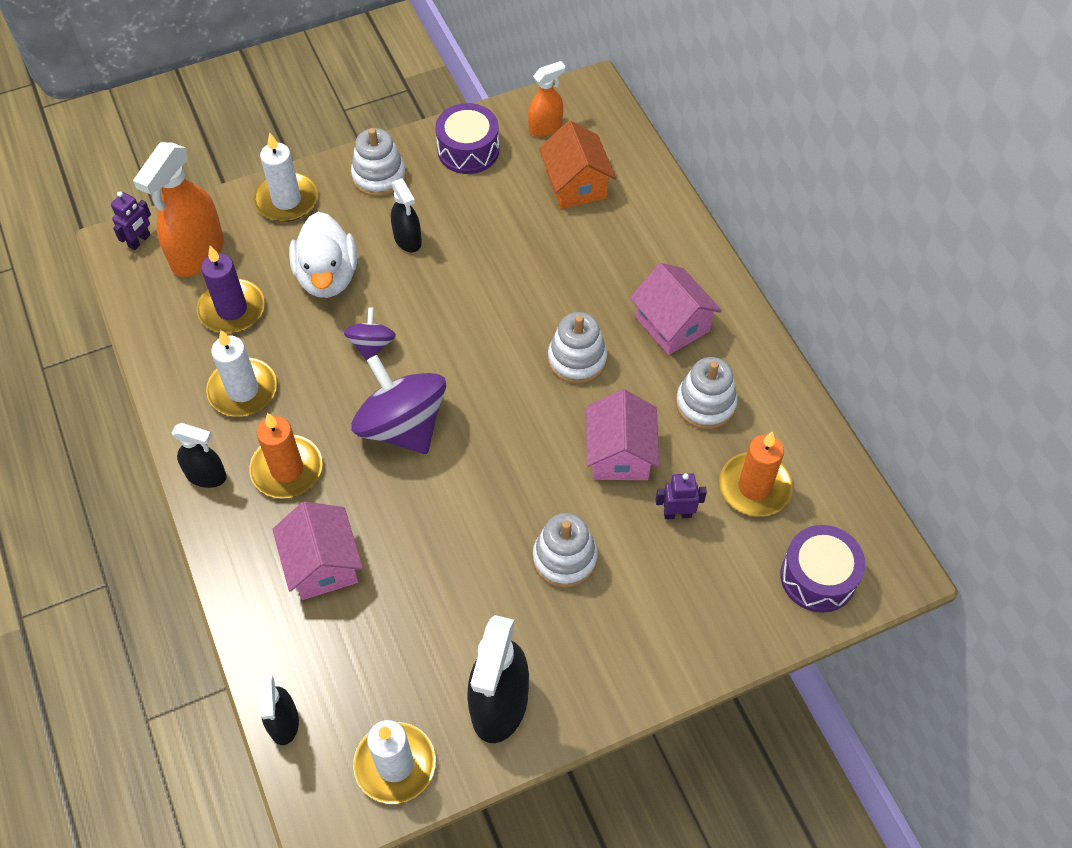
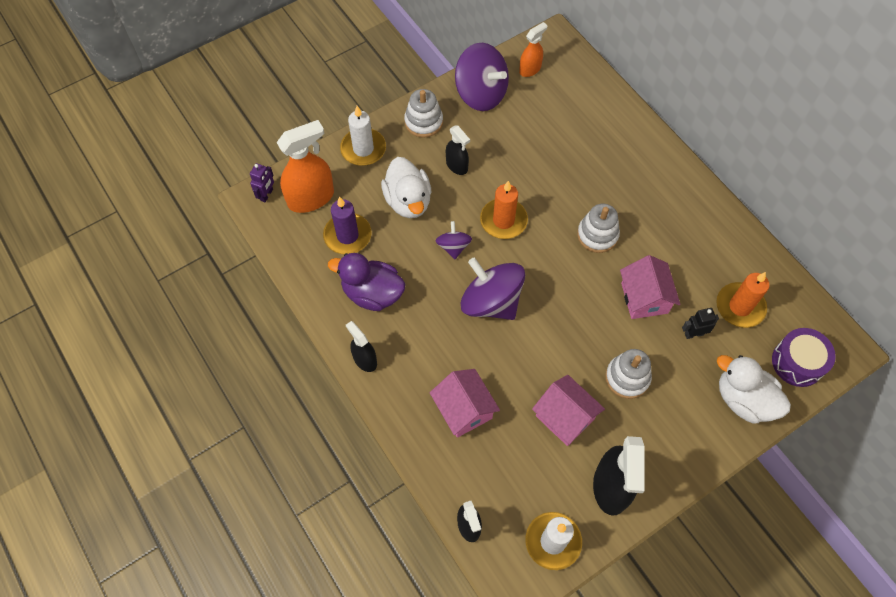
camera: 10 degrees left, 5 degrees up
(197, 253) = (311, 198): orange spray bottle -> orange spray bottle turned 135 degrees counterclockwise
(206, 476) = (364, 359): black spray bottle -> black spray bottle turned 135 degrees counterclockwise
(243, 390) = (372, 293): white candle -> purple duck
(287, 469) = (420, 346): orange candle -> orange candle (503, 220)
(468, 150) = (481, 94): purple drum -> purple spinning top
(576, 184) = (562, 108): orange house -> none
(672, 324) = (655, 200): pink house -> pink house (565, 417)
(677, 514) = (694, 334): purple robot -> black robot
(705, 404) = (692, 253): white stacking toy -> none
(724, 616) = (743, 400): none -> white duck

